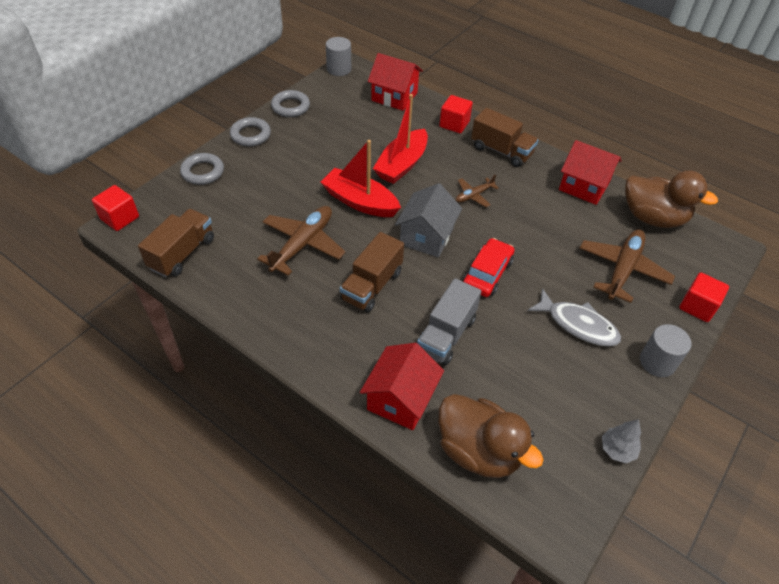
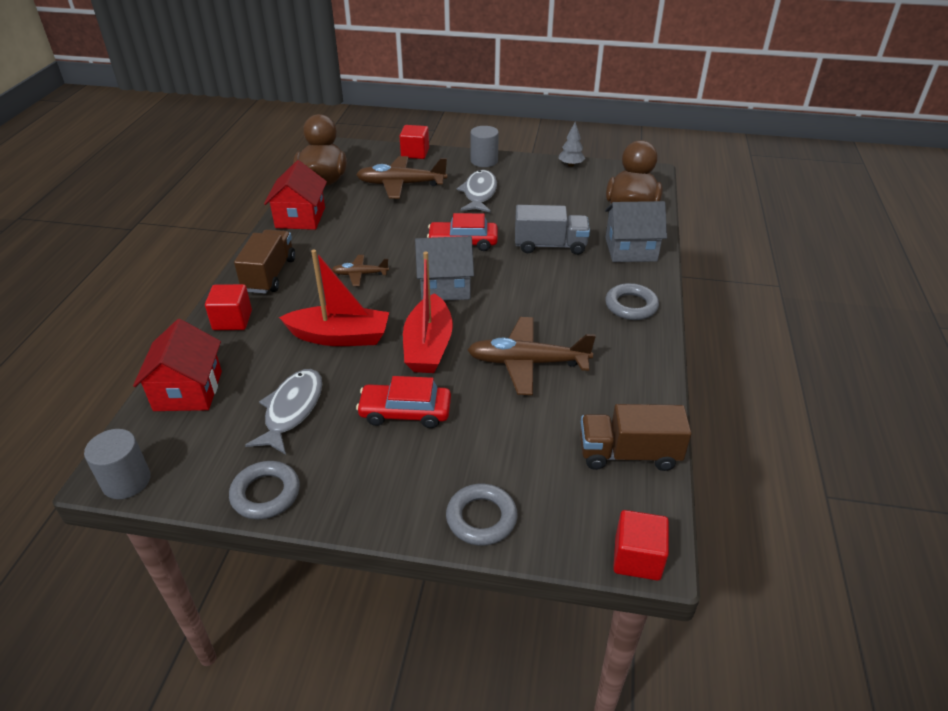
camera: 115 degrees left, 10 degrees down
(250, 135) = (364, 507): grey ring -> grey ring (631, 306)
(305, 171) = (405, 412): none -> red car
(346, 128) = (292, 410): none -> grey fish
(372, 286) = (537, 298): brown truck -> none
(400, 399) = (631, 249): red house -> grey house
(474, 195) = (360, 274): brown plane -> brown plane turned 150 degrees clockwise

